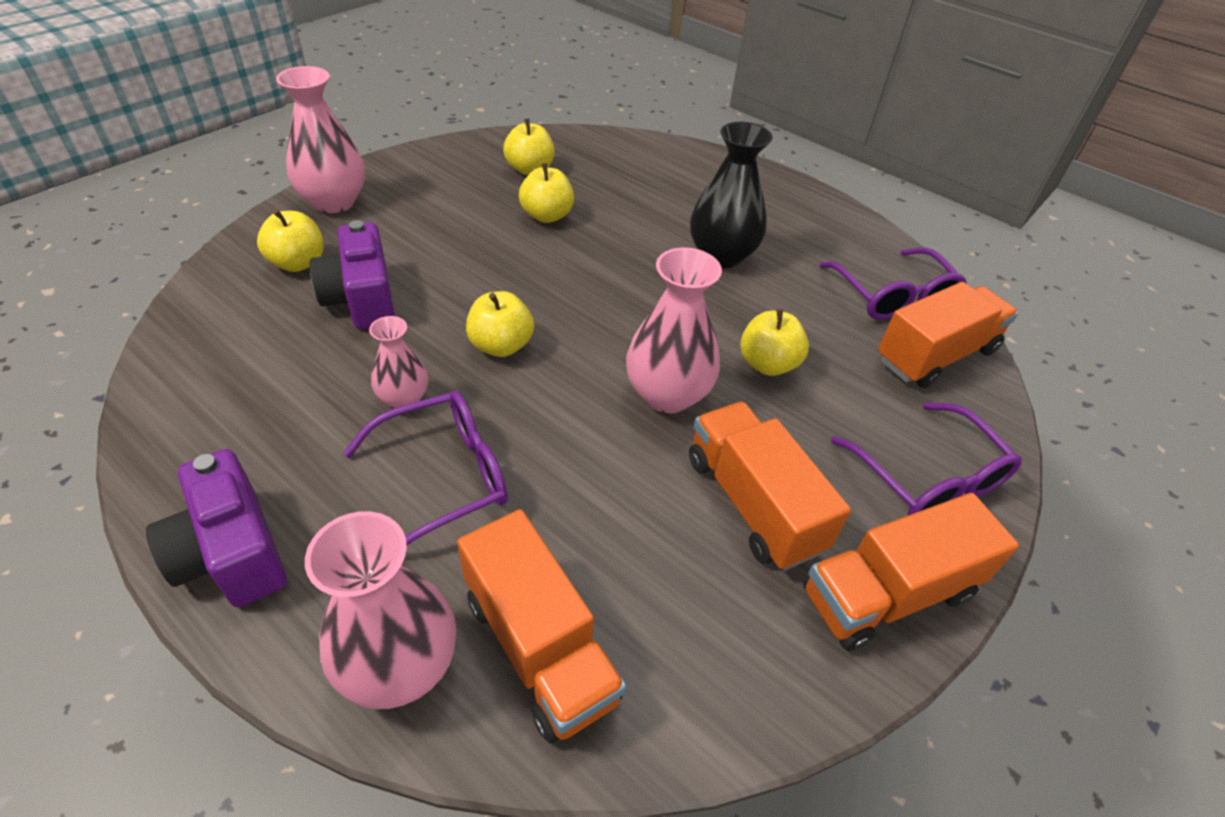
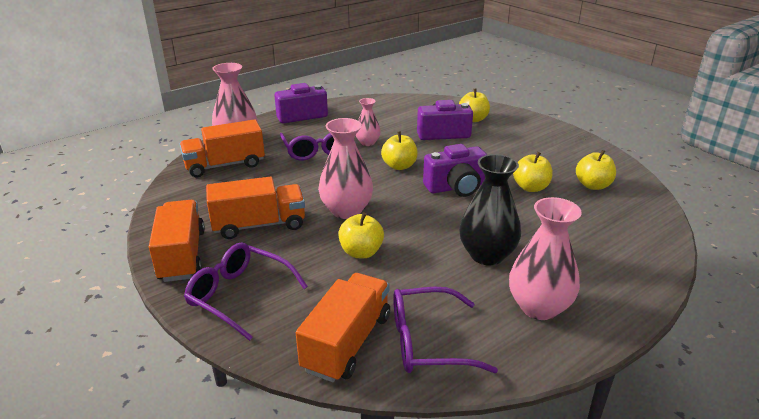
camera: 105 degrees right, 15 degrees down
(334, 202) = (532, 126): pink vase -> pink vase (538, 307)
(562, 280) = (456, 187): none -> purple camera
(928, 477) = (239, 295): purple glasses -> purple glasses turned 45 degrees clockwise
(935, 355) = (347, 342): orange truck -> orange truck turned 135 degrees counterclockwise

